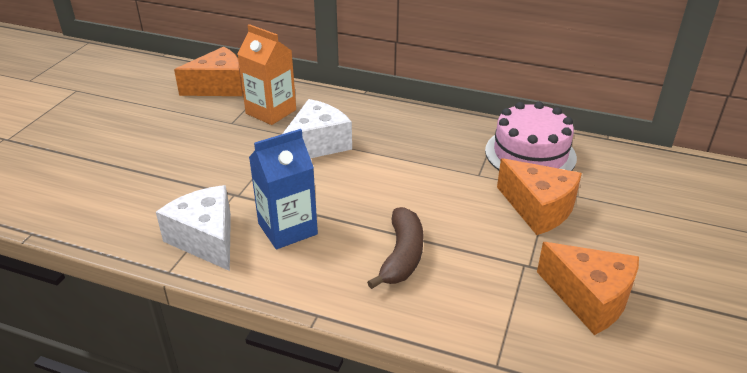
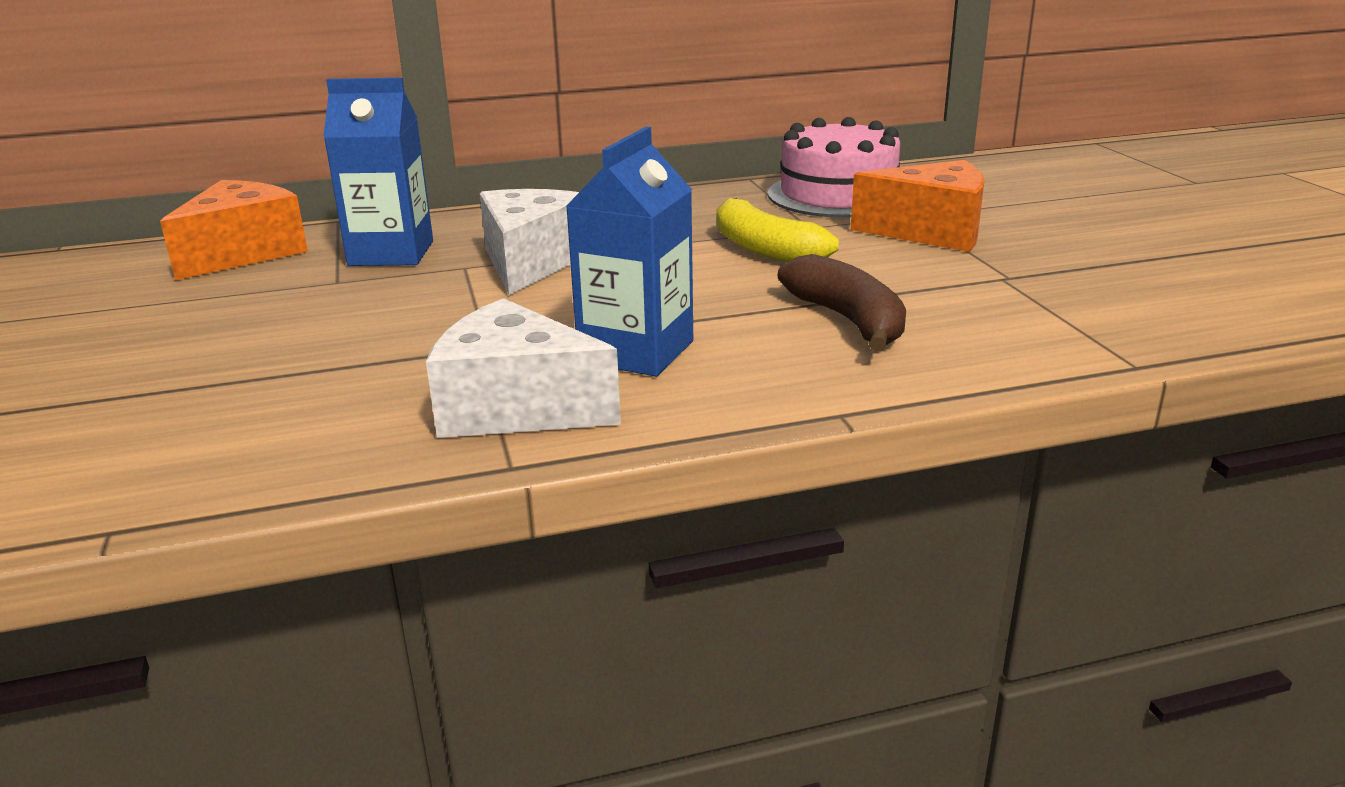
camera: 35 degrees left, 10 degrees down
(271, 112) = (391, 253): orange carton -> blue carton
(432, 183) = (765, 249): none -> yellow banana
(589, 298) = (1118, 279): orange cheese -> none

